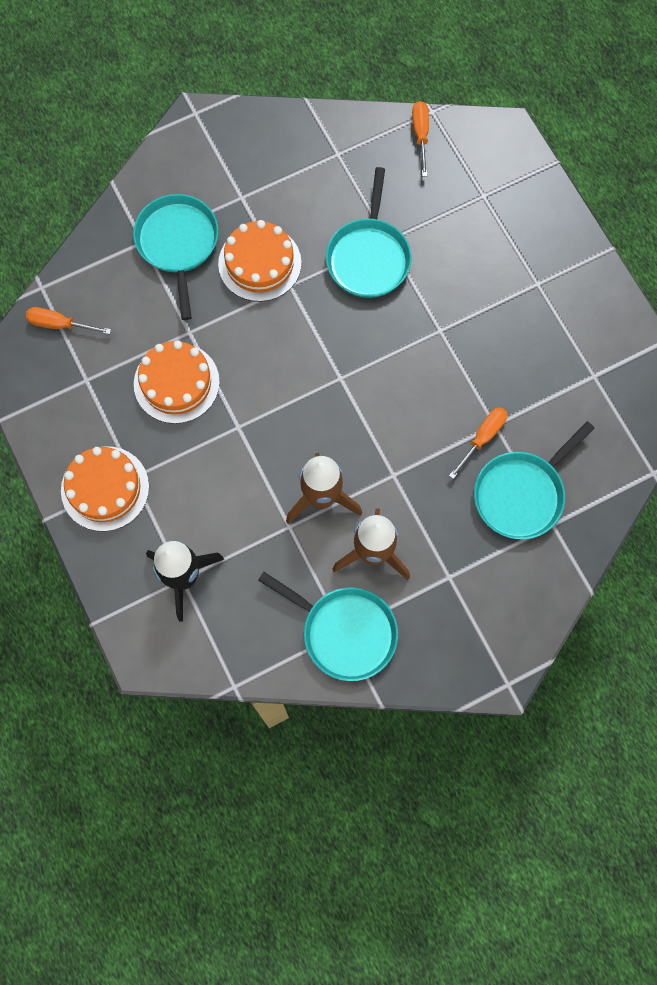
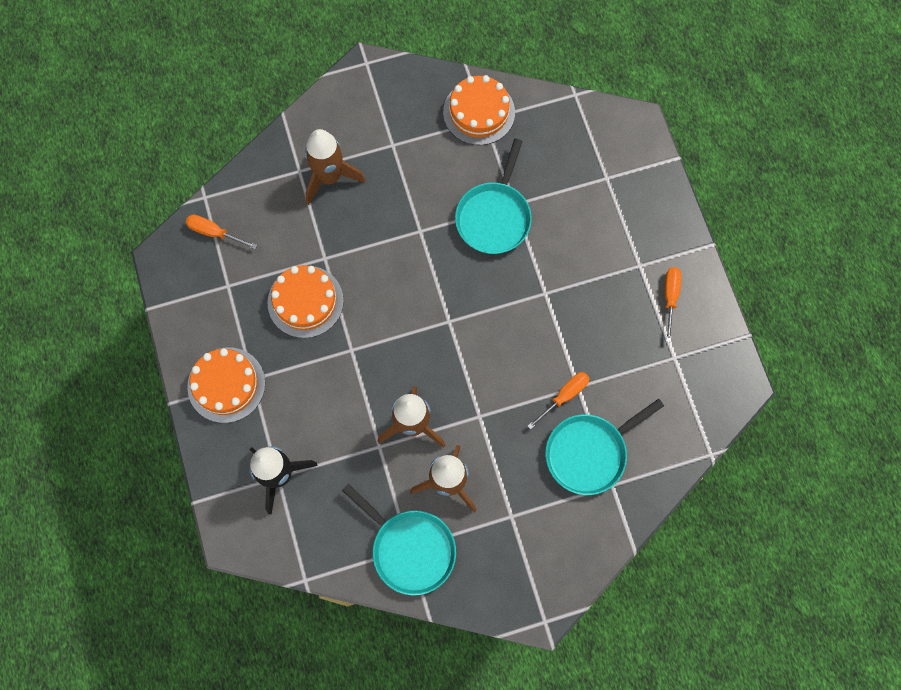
camera: 10 degrees right, 0 degrees up
(178, 243) = (329, 177): turquoise pan -> brown rocket
(259, 263) = (397, 207): orange cake -> orange cake (479, 112)
(420, 135) = (561, 114): orange screwdriver -> orange screwdriver (670, 297)

